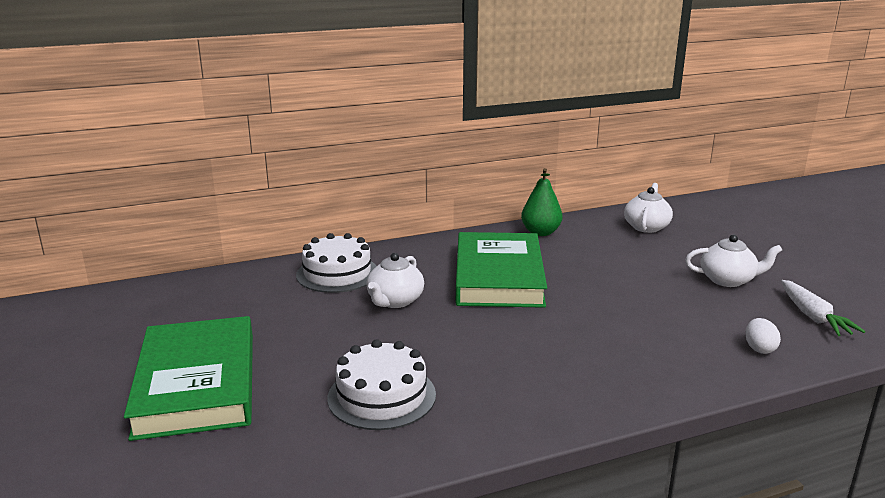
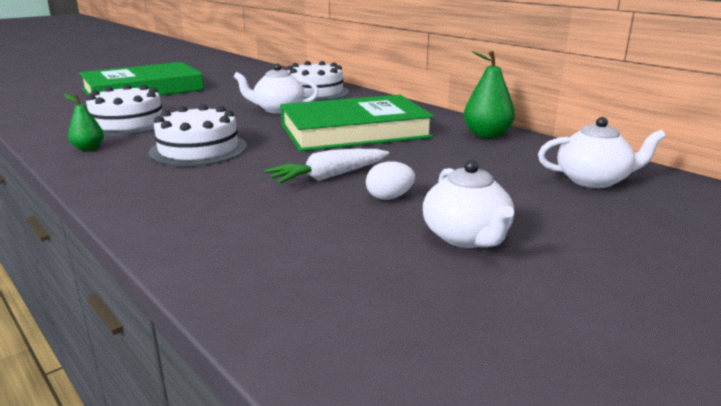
camera: 70 degrees right, 0 degrees up
(477, 421) = (88, 148): none -> green pear
(515, 354) = (198, 149): none -> white cake
(759, 349) = (251, 260): white egg -> white egg (389, 197)
(813, 317) = (387, 308): white carrot -> white carrot (329, 176)

